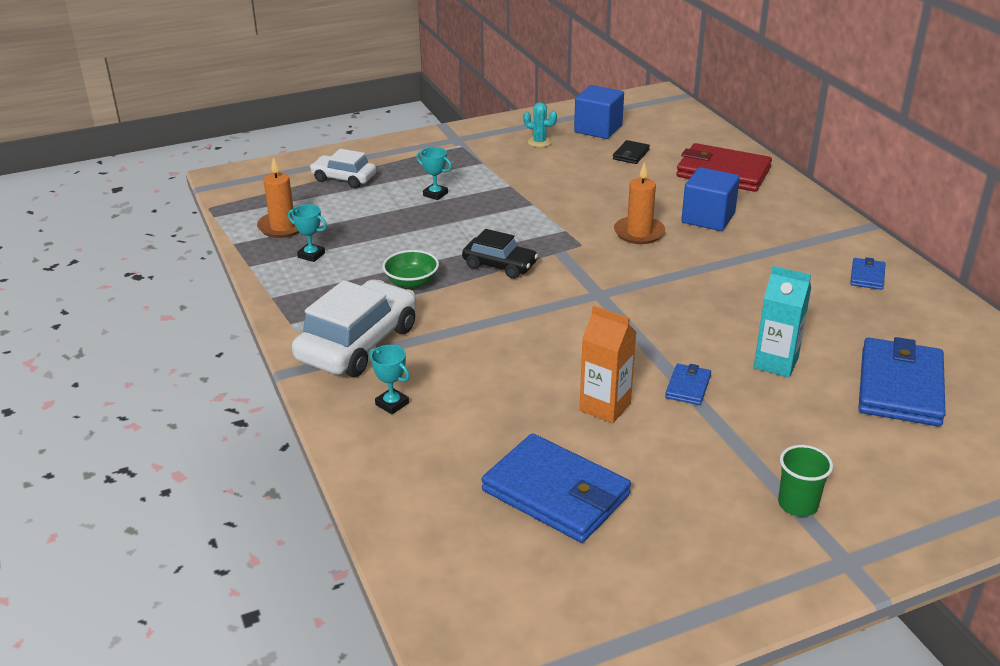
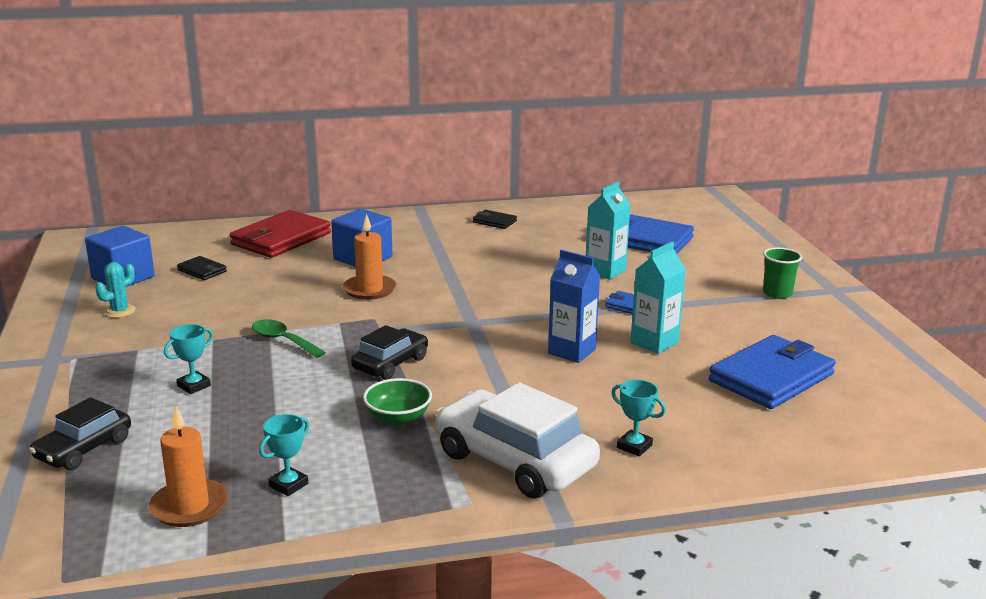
camera: 80 degrees left, 10 degrees down
(344, 178) = (84, 449): white car -> black car
(392, 404) = (634, 446): turquoise trophy -> turquoise trophy turned 75 degrees clockwise
(520, 212) = (282, 340): none -> green spoon
(562, 356) = (571, 351): none -> blue carton
(605, 407) = (654, 343): orange carton -> turquoise carton
(867, 276) = (494, 222): blue wallet -> black wallet

